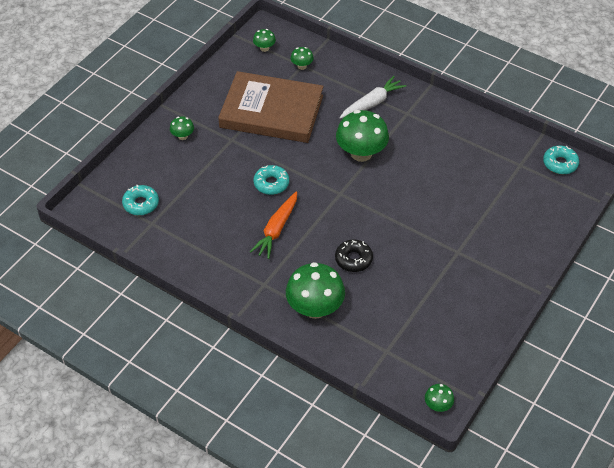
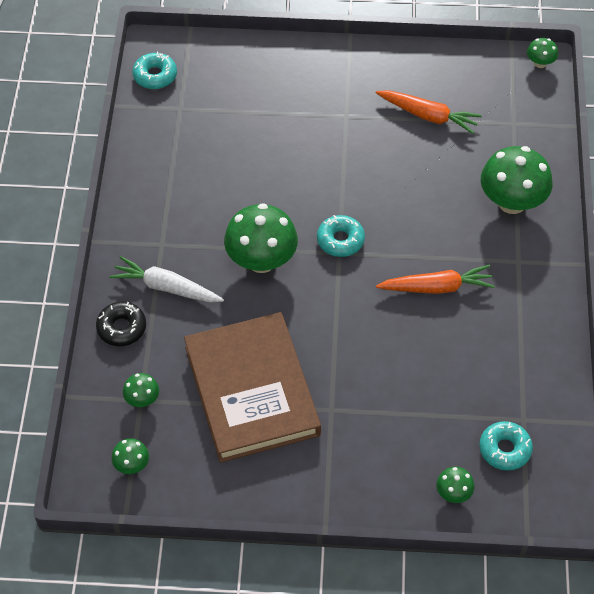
camera: 120 degrees left, 5 degrees up
(183, 136) = (364, 470): green mushroom -> green mushroom (453, 493)
(271, 183) = (373, 327): turquoise donut -> turquoise donut (340, 240)
(353, 259) = (423, 198): black donut -> black donut (121, 328)
(427, 300) = (428, 116): none -> orange carrot

